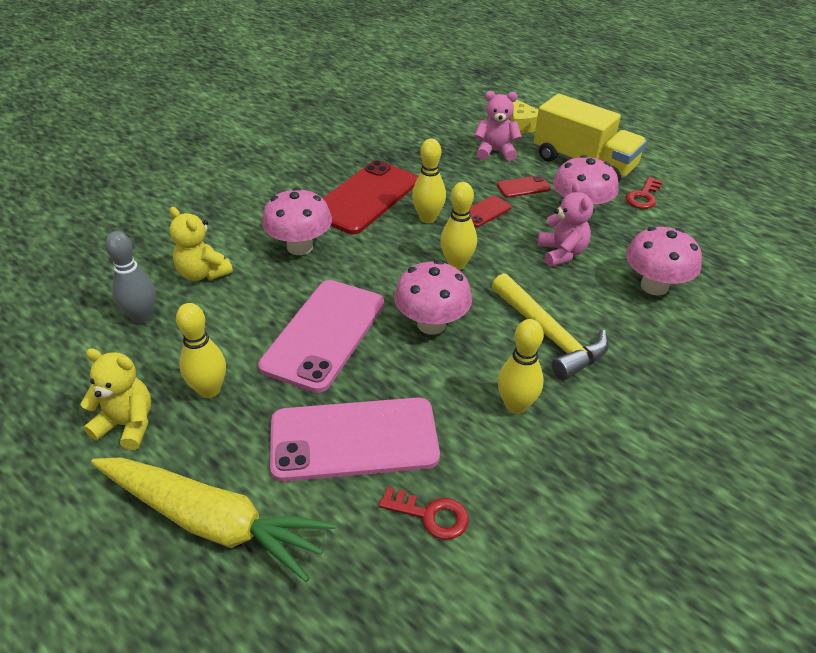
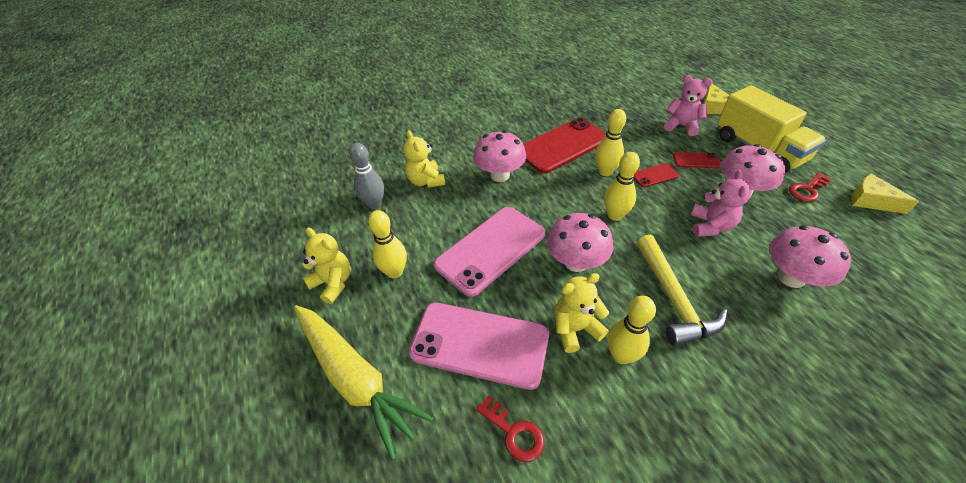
camera: 25 degrees right, 5 degrees up
(457, 393) = (575, 329): none -> yellow teddy bear
(704, 196) = (871, 201): none -> yellow cheese

